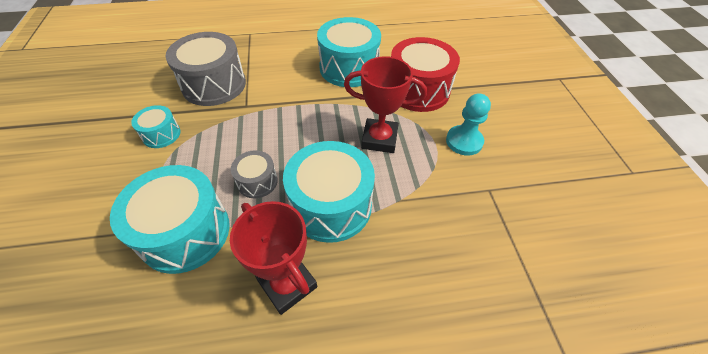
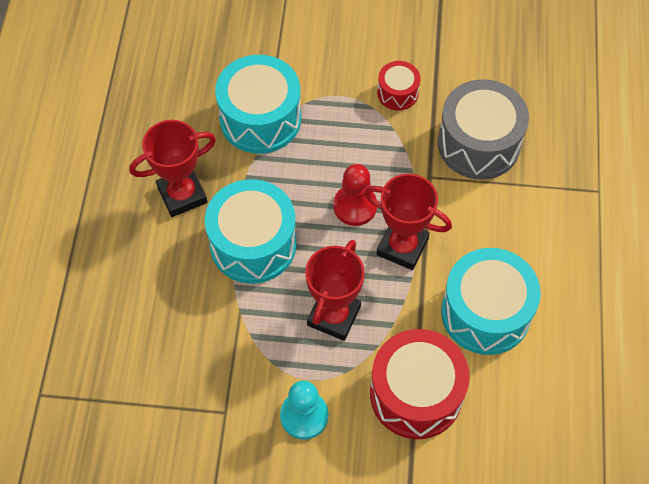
camera: 105 degrees right, 10 degrees up
(161, 134) = (397, 93): turquoise drum -> red drum
(257, 181) = (304, 180): grey drum -> none
(279, 143) = (355, 206): none -> red pawn
(310, 111) = (402, 247): none -> red trophy

